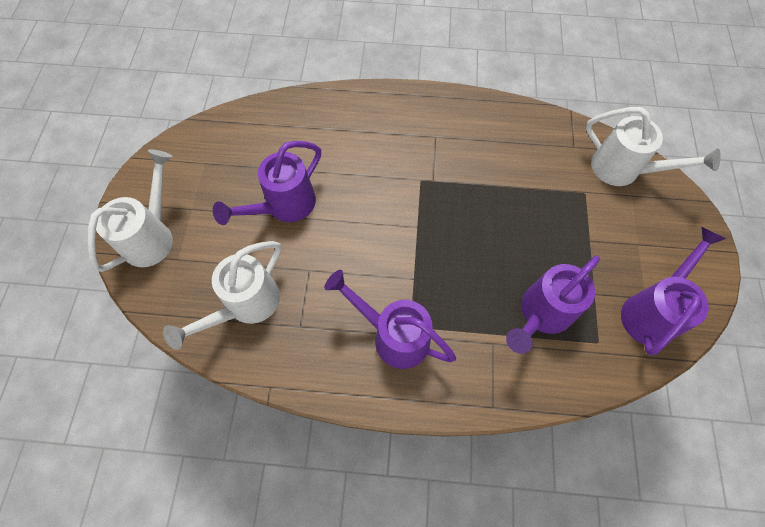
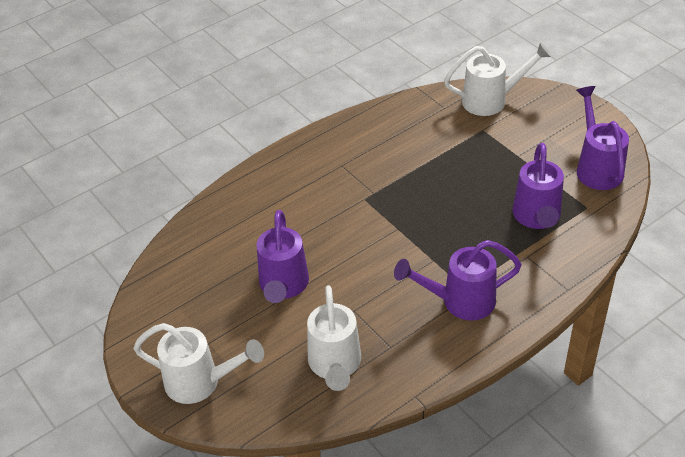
camera: 40 degrees left, 20 degrees down
(152, 236) = (200, 382): white watering can -> white watering can turned 120 degrees clockwise

